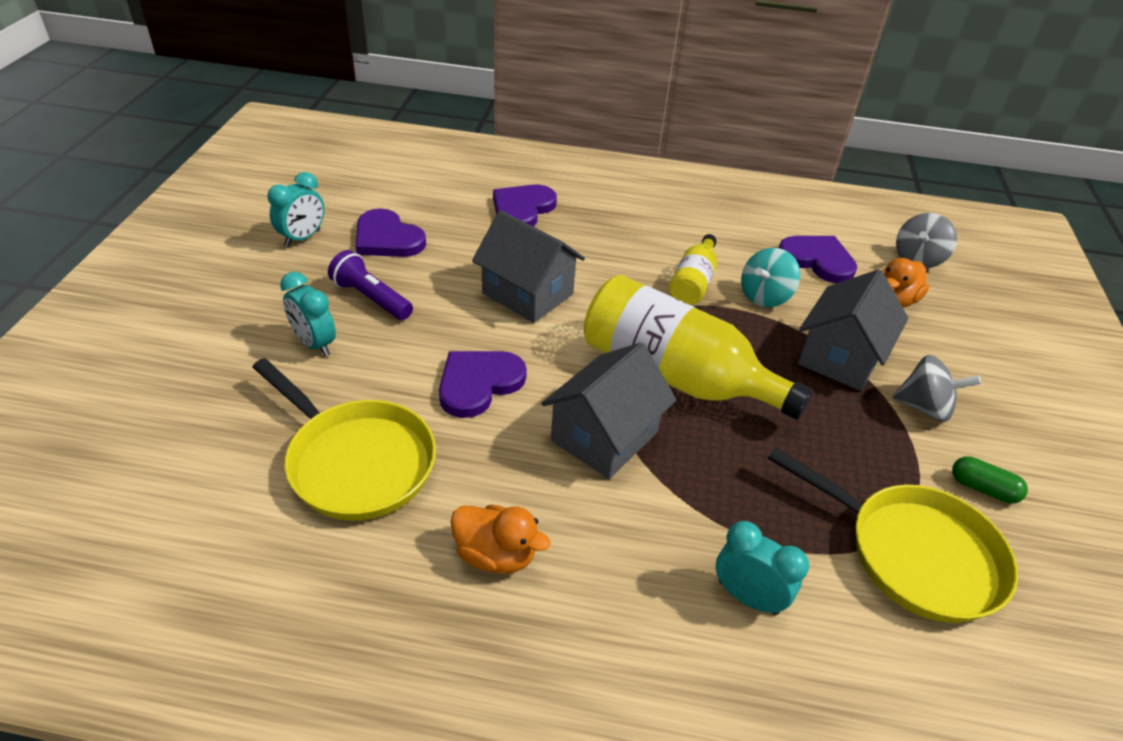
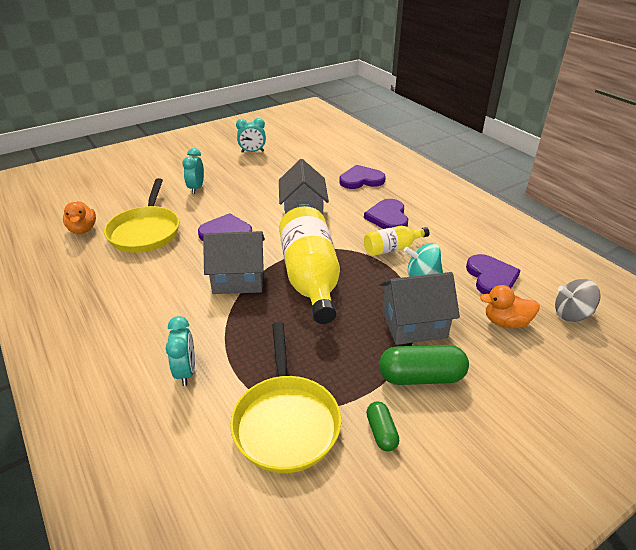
camera: 50 degrees right, 5 degrees down
(371, 298) = (240, 183): purple flashlight -> none
(387, 238) = (283, 165): purple heart -> purple heart (388, 217)
(496, 555) = (133, 288): orange duck -> orange duck (83, 229)
(924, 407) = (421, 377): grey spinning top -> green capsule

